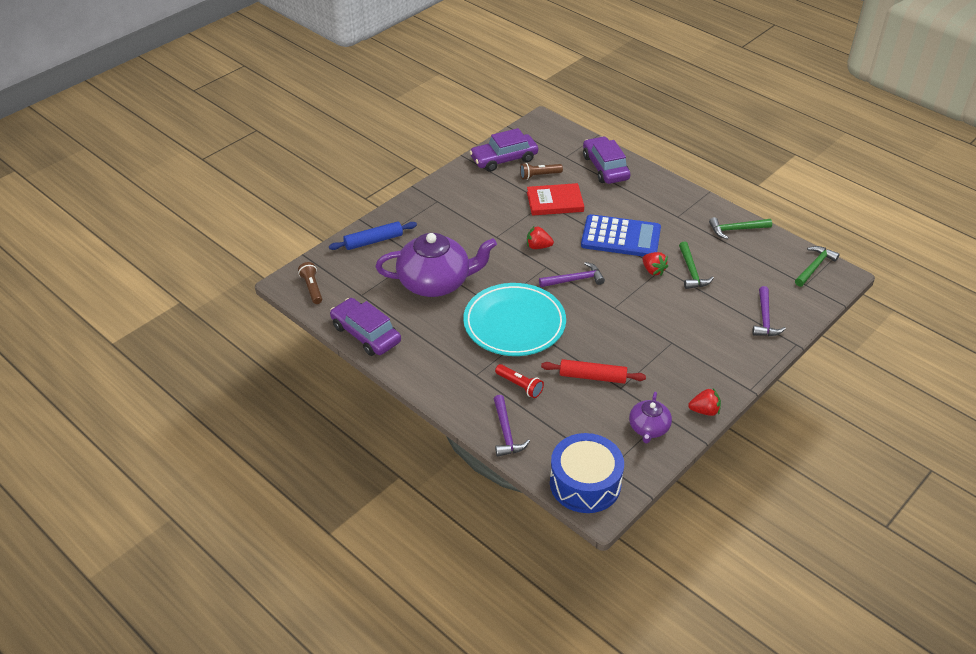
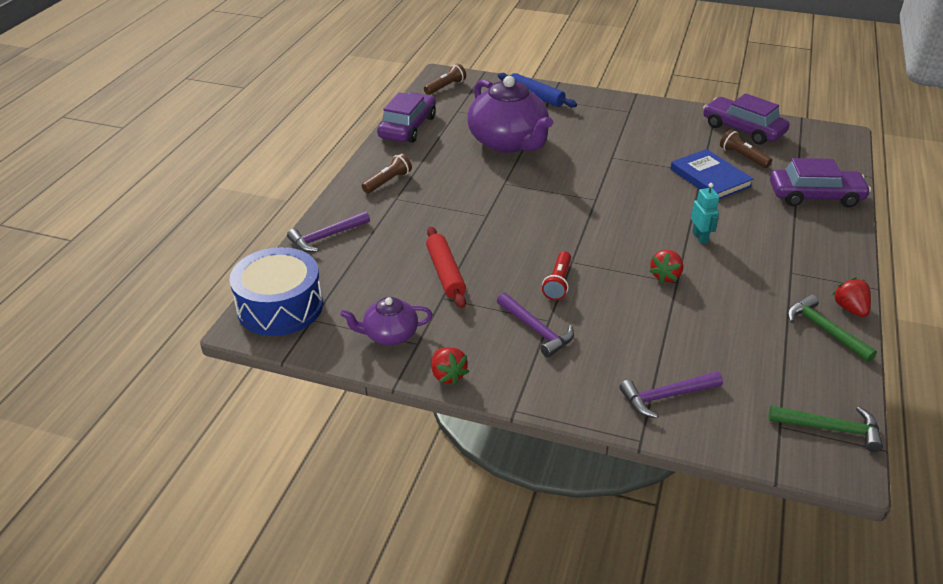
camera: 65 degrees right, 5 degrees down
(447, 372) = (388, 181): none -> brown flashlight
(514, 324) = (487, 202): turquoise plate -> none
(520, 386) = (398, 228): red flashlight -> red flashlight (558, 283)
(538, 246) = (623, 186): red strawberry -> red strawberry (850, 309)
(555, 202) = (710, 177): red book -> blue book
(574, 280) = (592, 223): purple hammer -> purple hammer (536, 330)
(605, 167) = (815, 196): purple car -> purple car turned 45 degrees clockwise
(620, 237) = (700, 237): blue calculator -> turquoise robot
(691, 271) = (695, 308): green hammer -> none

